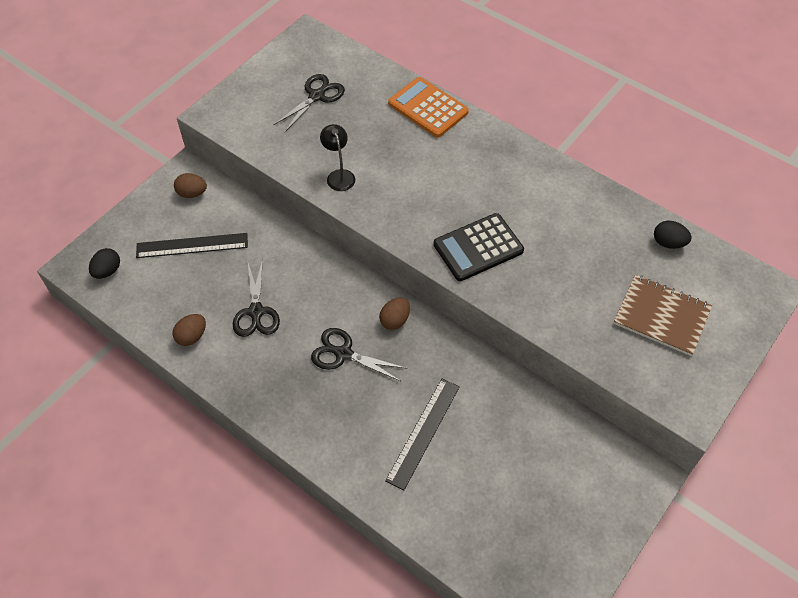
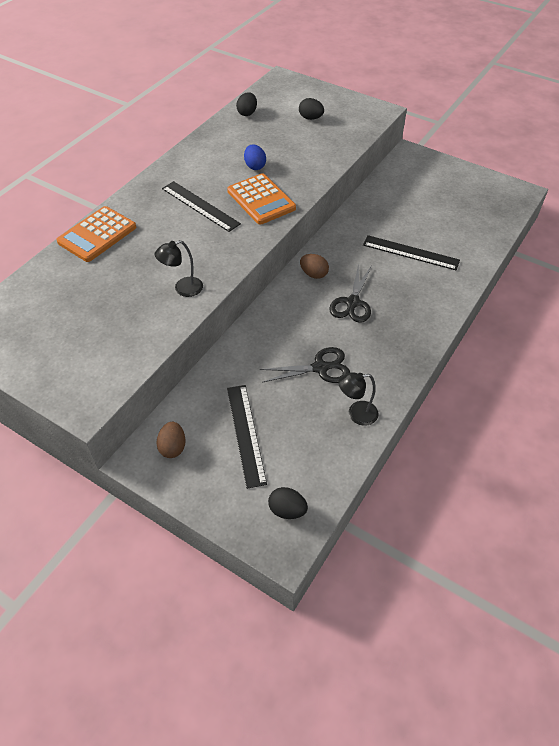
camera: 95 degrees left, 5 degrees down
(192, 336) = (356, 414): brown egg -> black lamp
(317, 96) = (69, 316): black scissors -> none
(469, 190) = (200, 206): none -> black ruler
(478, 248) = (261, 200): black calculator -> orange calculator
(546, 245) = (255, 166): none -> blue egg
(661, 316) = (310, 118): brown notebook -> black egg

